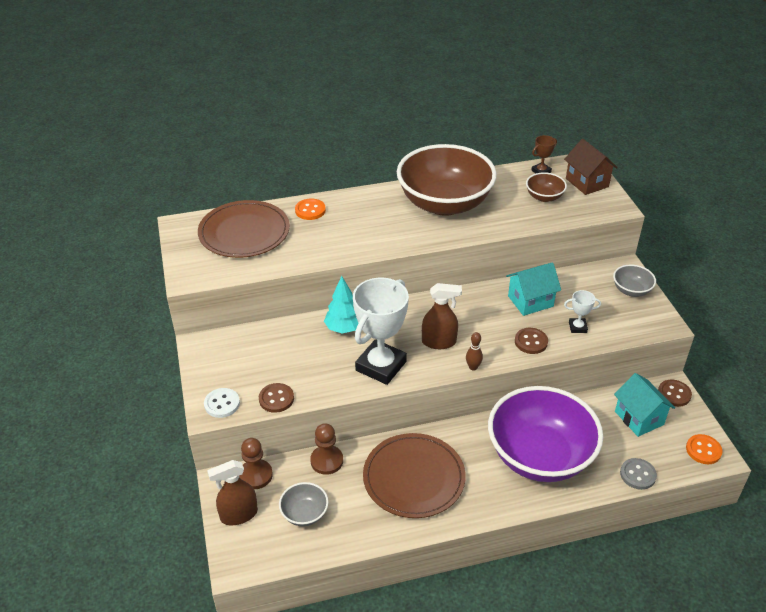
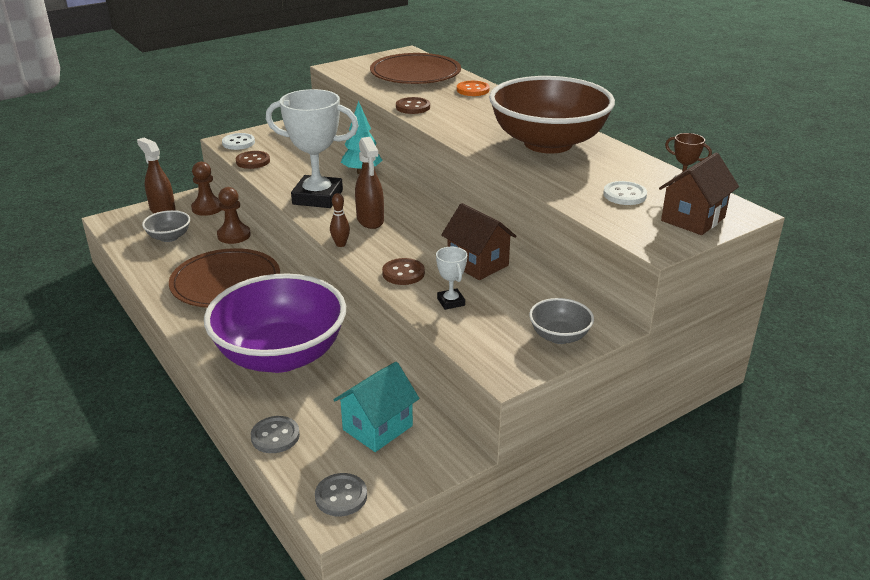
camera: 70 degrees right, 10 degrees down
(530, 301) = (477, 264): turquoise house -> brown house
(544, 197) = (624, 195): brown bowl -> white button
(674, 394) = (441, 457): brown button -> brown button (413, 107)
(703, 450) = (341, 496): orange button -> grey button

